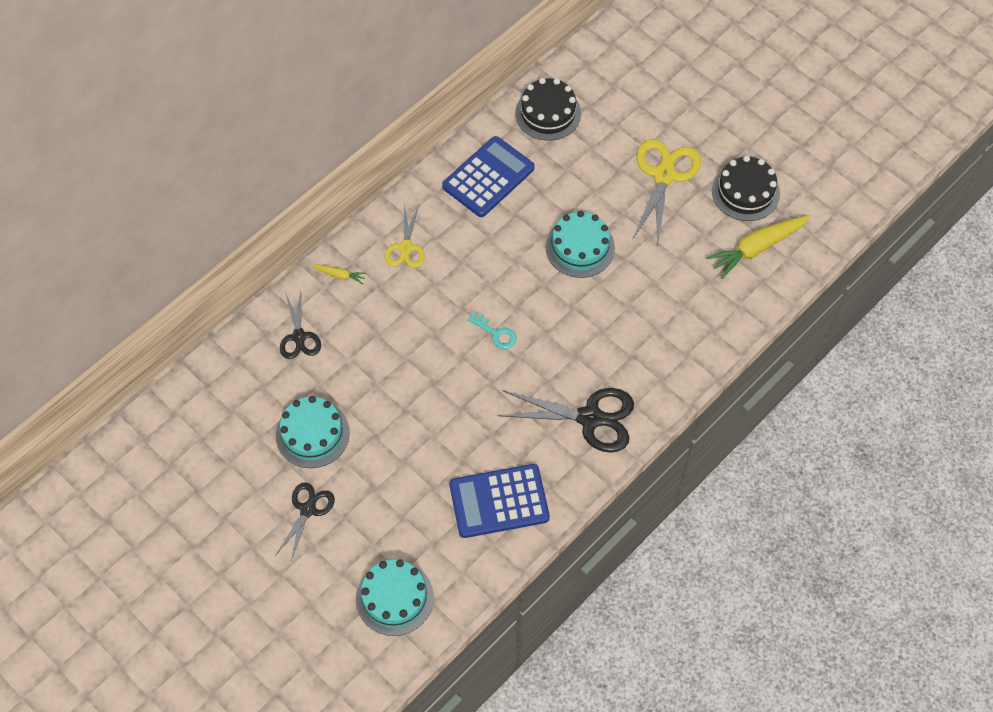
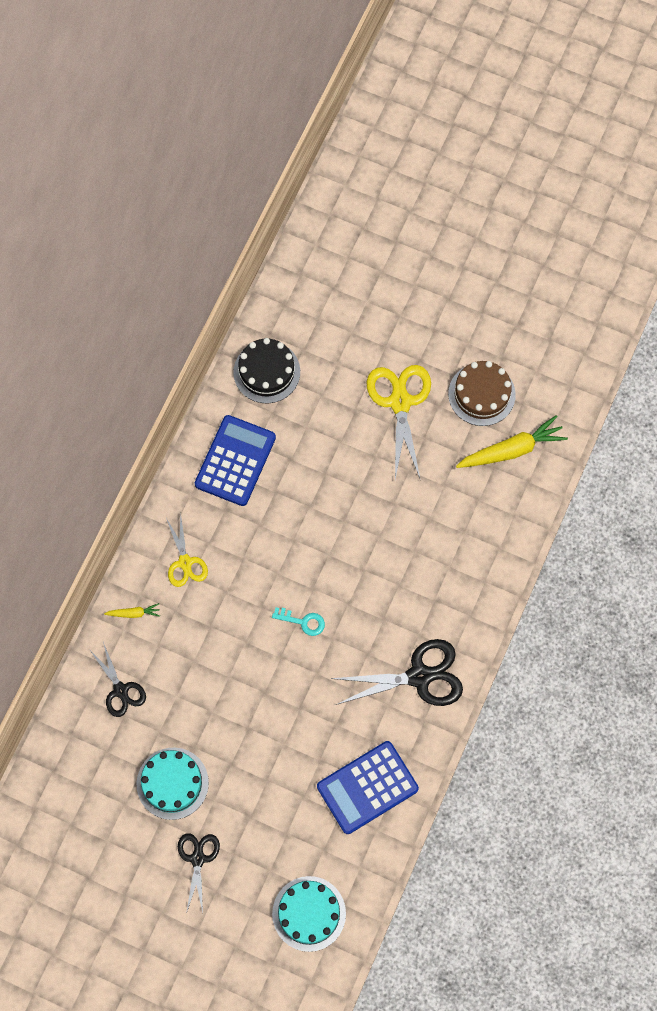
camera: 20 degrees left, 10 degrees up
(580, 247) = (348, 506): turquoise cake -> none
(745, 192) = (481, 394): black cake -> brown cake
(757, 248) = (511, 450): yellow carrot -> yellow carrot turned 150 degrees counterclockwise

